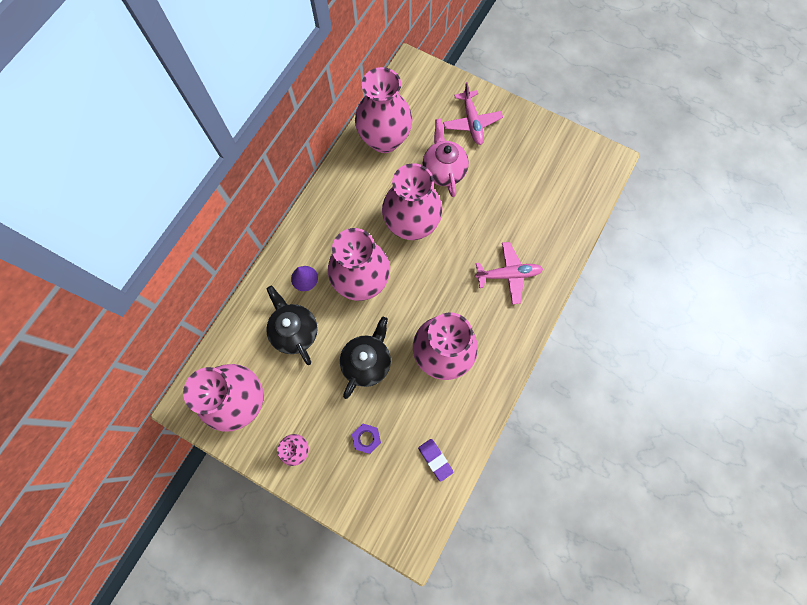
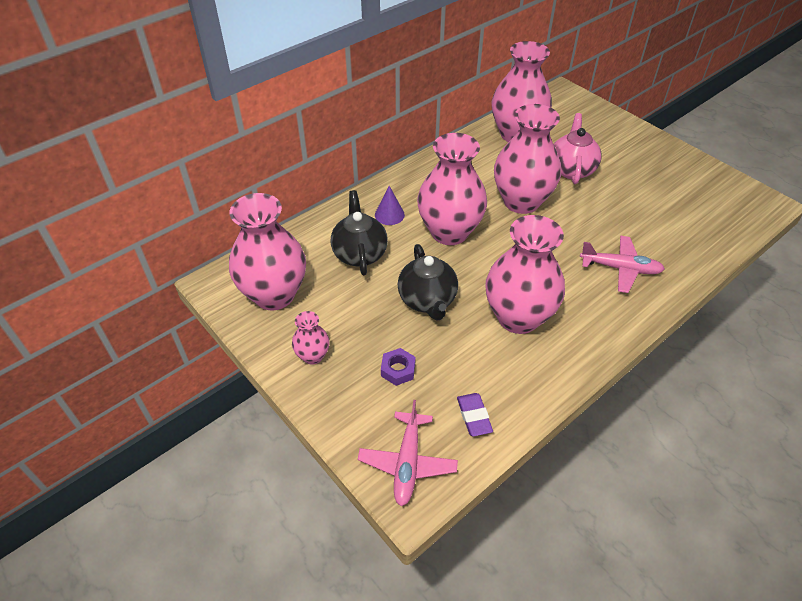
camera: 20 degrees right, 25 degrees down
(367, 362) = (427, 300): black teapot -> black teapot turned 120 degrees clockwise
(472, 122) = (614, 142): pink plane -> pink plane (407, 463)

